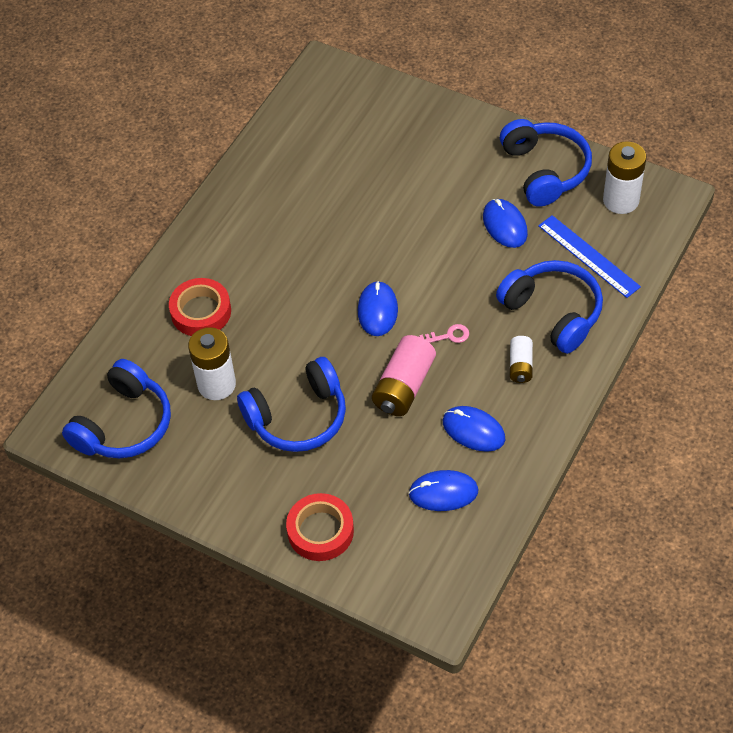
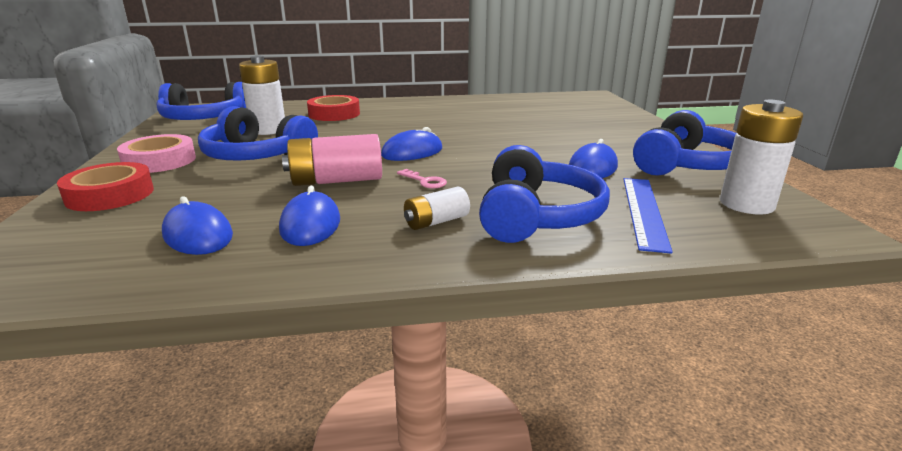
camera: 50 degrees right, 30 degrees down
(253, 487) = (159, 161): none -> pink tape

